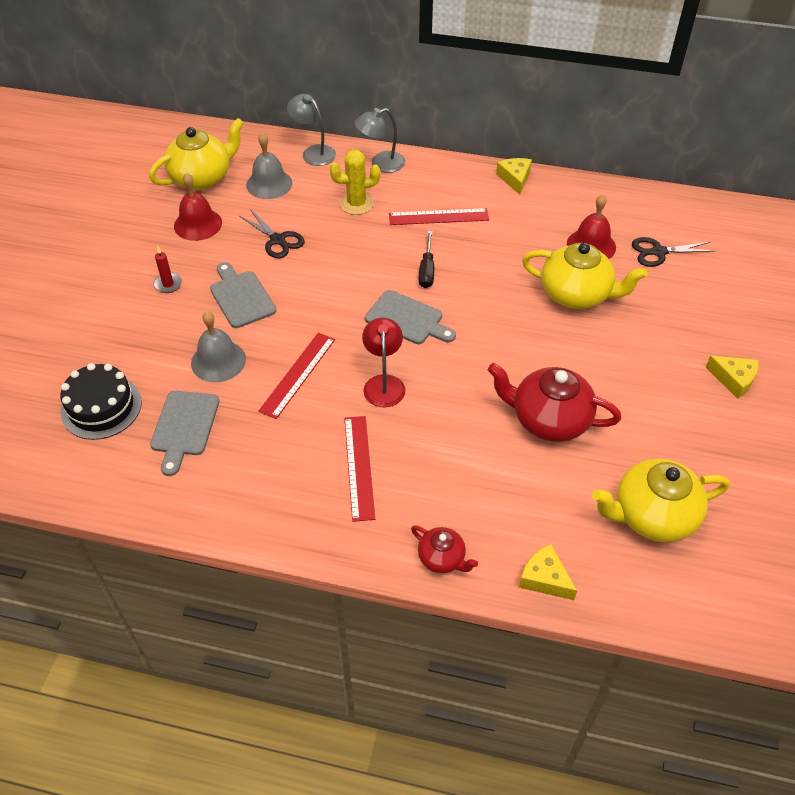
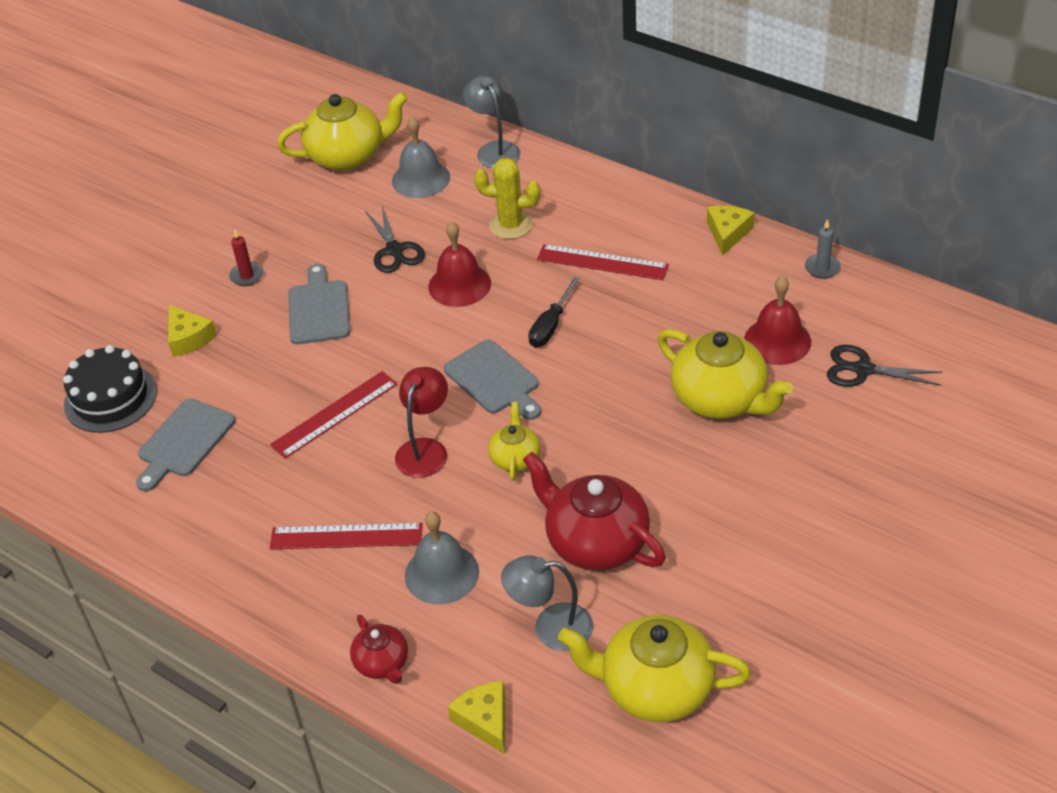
camera: 25 degrees right, 5 degrees down
(198, 224) = (315, 211): red bell -> red bell (459, 285)
(218, 361) = (256, 377): grey bell -> grey bell (441, 573)
(359, 467) = (346, 536): red ruler -> red ruler turned 75 degrees clockwise
(381, 164) = (568, 180): grey lamp -> grey lamp (550, 627)
(455, 373) = (515, 458): none -> yellow teapot
(592, 189) = (822, 268): none -> grey candle
(733, 379) = (863, 555): yellow cheese -> yellow cheese (188, 338)

